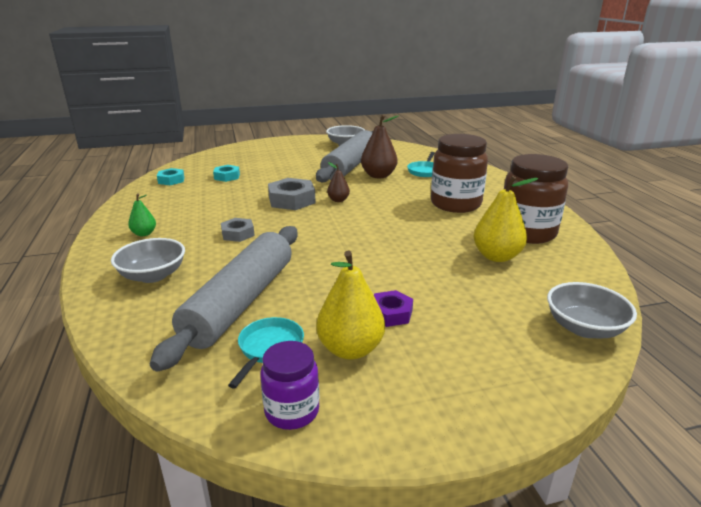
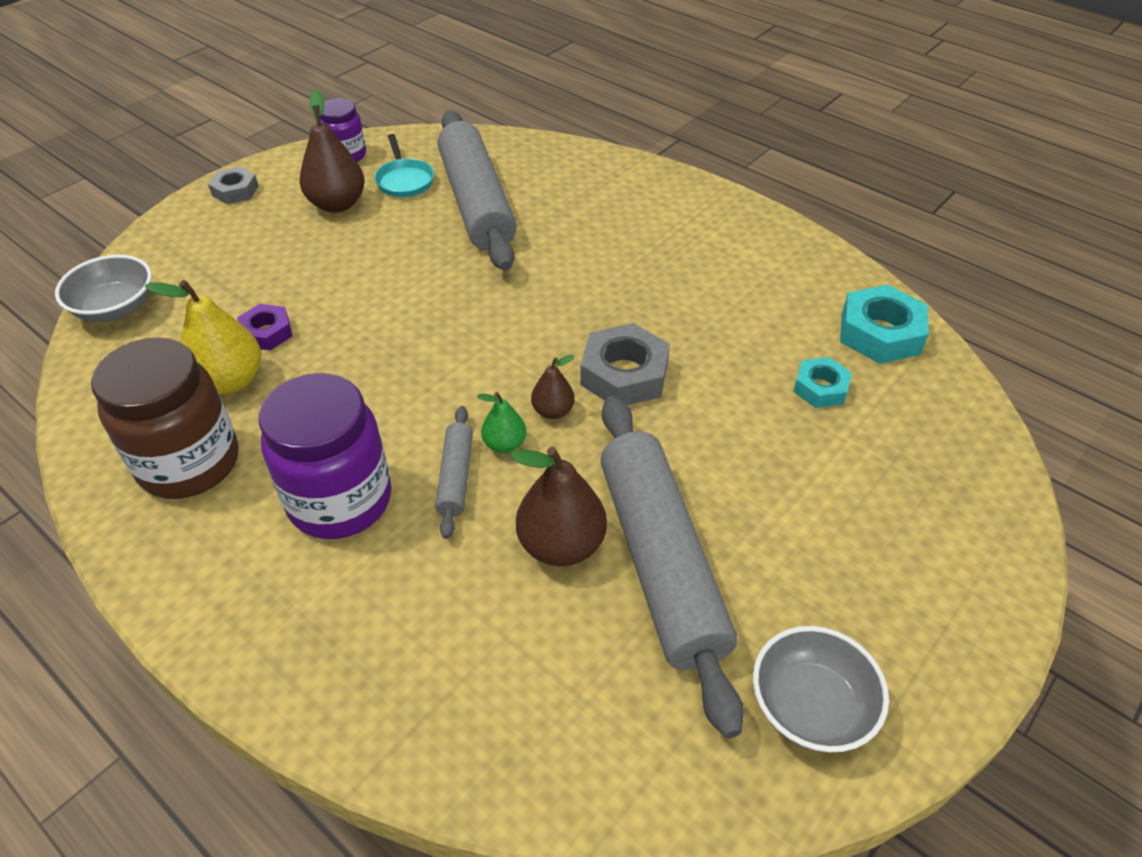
camera: 145 degrees right, 20 degrees up
(144, 234) = (703, 228): green pear -> green pear (504, 444)
(153, 275) = (598, 192): grey bowl -> none
(171, 180) = (880, 333): turquoise nut -> turquoise nut, size x1.65
(238, 234) = (599, 274): grey nut -> grey nut (235, 191)
(350, 349) = (337, 204): yellow pear -> brown pear
(391, 313) = (323, 247): purple nut -> purple nut (267, 332)
(400, 197) = (455, 477): none -> grey rolling pin
(425, 171) = (477, 629): turquoise pan -> none
(455, 204) = (340, 500): brown jar -> purple jar

